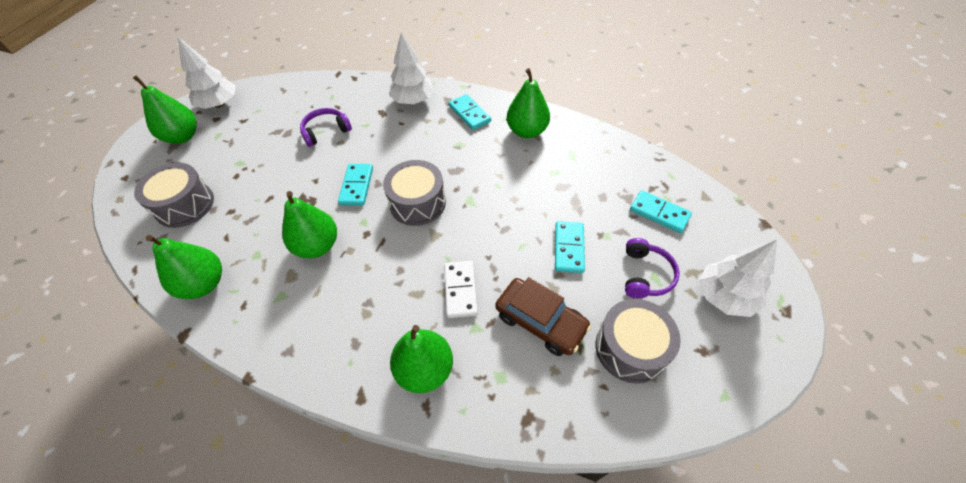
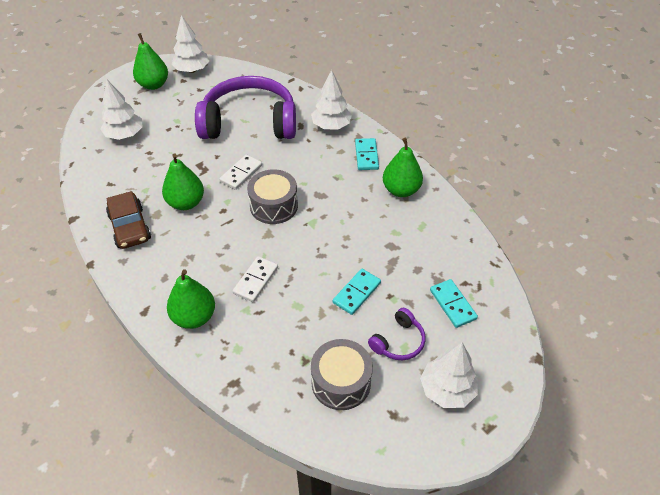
camera: 30 degrees right, 5 degrees down
(185, 205) = (125, 135): grey drum -> white tree
(204, 284) = (103, 193): green pear -> none
(326, 131) = (249, 123): purple headphones -> purple headphones, size x2.38
(356, 186) = (241, 173): turquoise domino -> white domino
(540, 321) = (293, 330): brown car -> brown car (130, 227)

